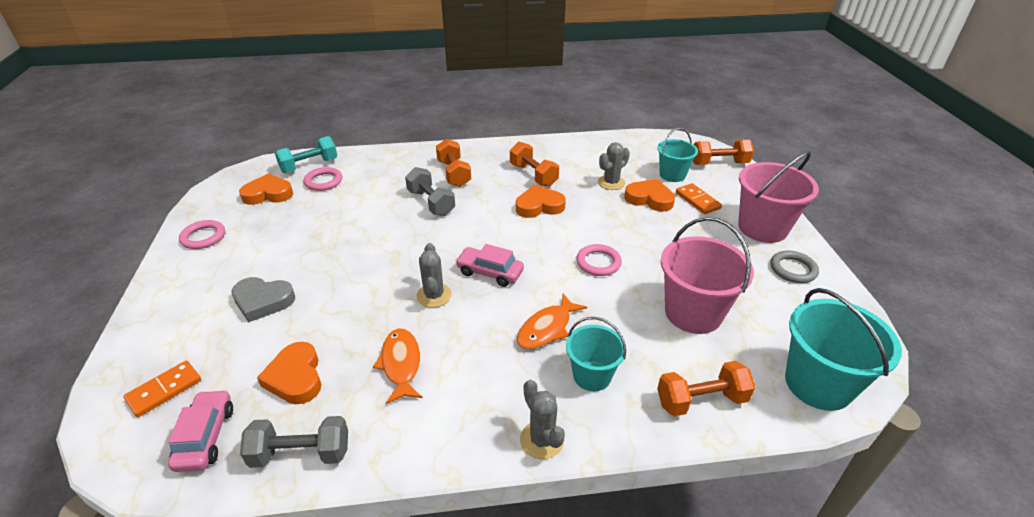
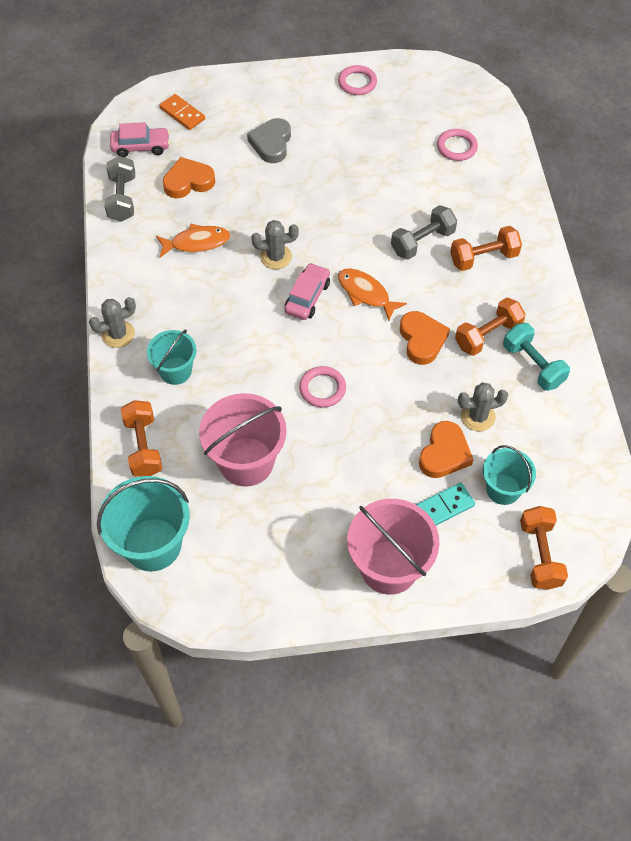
camera: 90 degrees right, 20 degrees up
(268, 194) = (430, 109): orange heart -> none
(309, 165) = (487, 129): turquoise dumbbell -> turquoise dumbbell (533, 365)
(547, 328) = (231, 341): orange fish -> orange fish (366, 293)
(611, 182) = (478, 416): grey cactus -> grey cactus turned 60 degrees counterclockwise
(697, 200) = (444, 507): orange domino -> turquoise domino
(793, 269) = (311, 576): grey ring -> none

